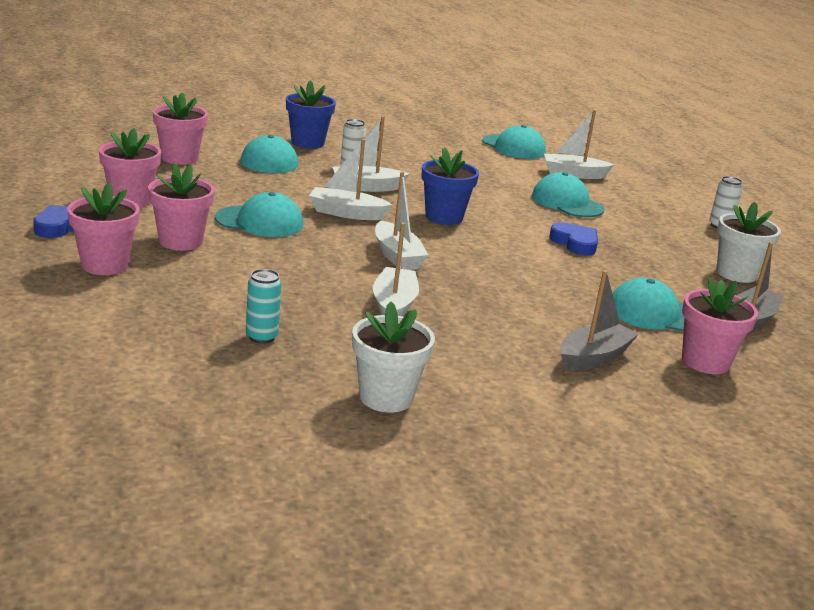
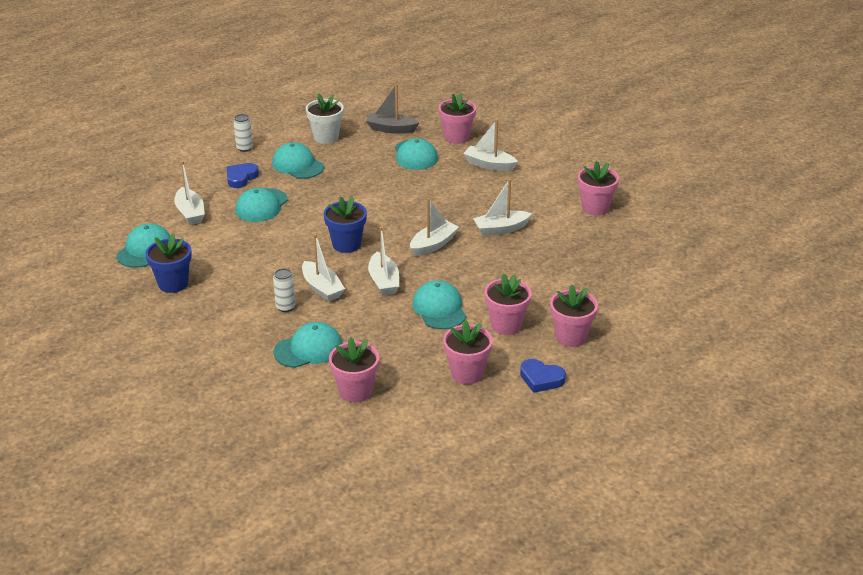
camera: 110 degrees left, 10 degrees up
(261, 337) = (584, 256): turquoise can -> none
(307, 143) = (244, 346): blue flower pot -> blue flower pot (173, 283)
(386, 397) = (595, 208): white flower pot -> pink flower pot
(575, 243) = (338, 191): blue heart -> blue heart (241, 178)
(593, 358) = (489, 165): grey boat -> white boat
(660, 240) = (297, 165): none -> turquoise cap

